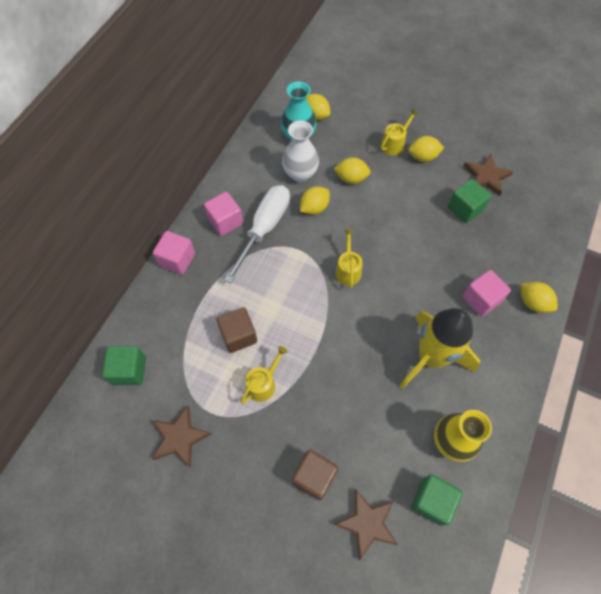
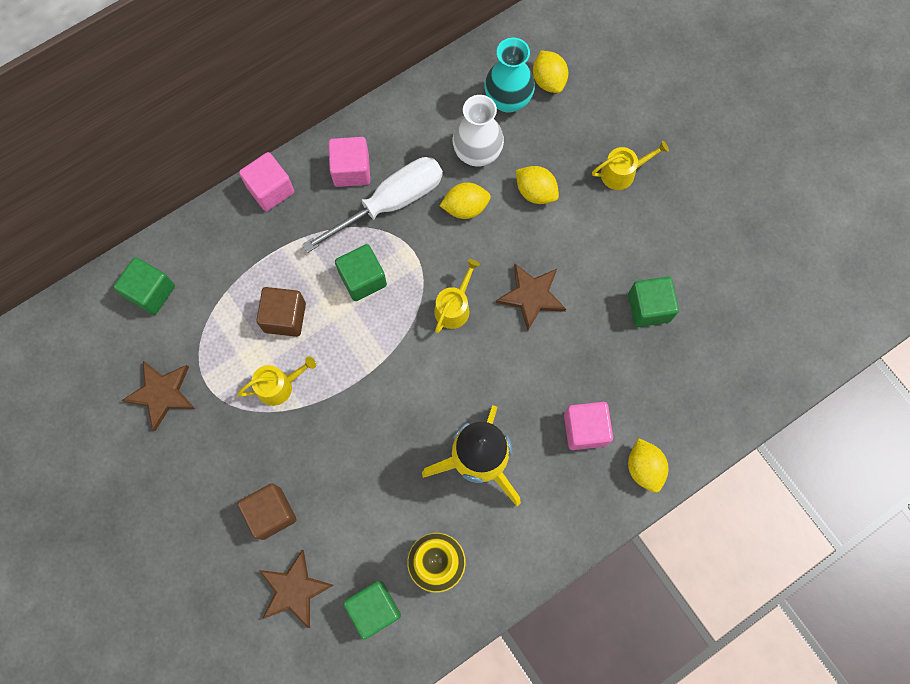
camera: 30 degrees right, 10 degrees up
(276, 283) = (363, 279): none -> green cube
(423, 157) = (646, 210): yellow lemon -> none
(486, 176) = (708, 280): brown star -> brown star (531, 296)

